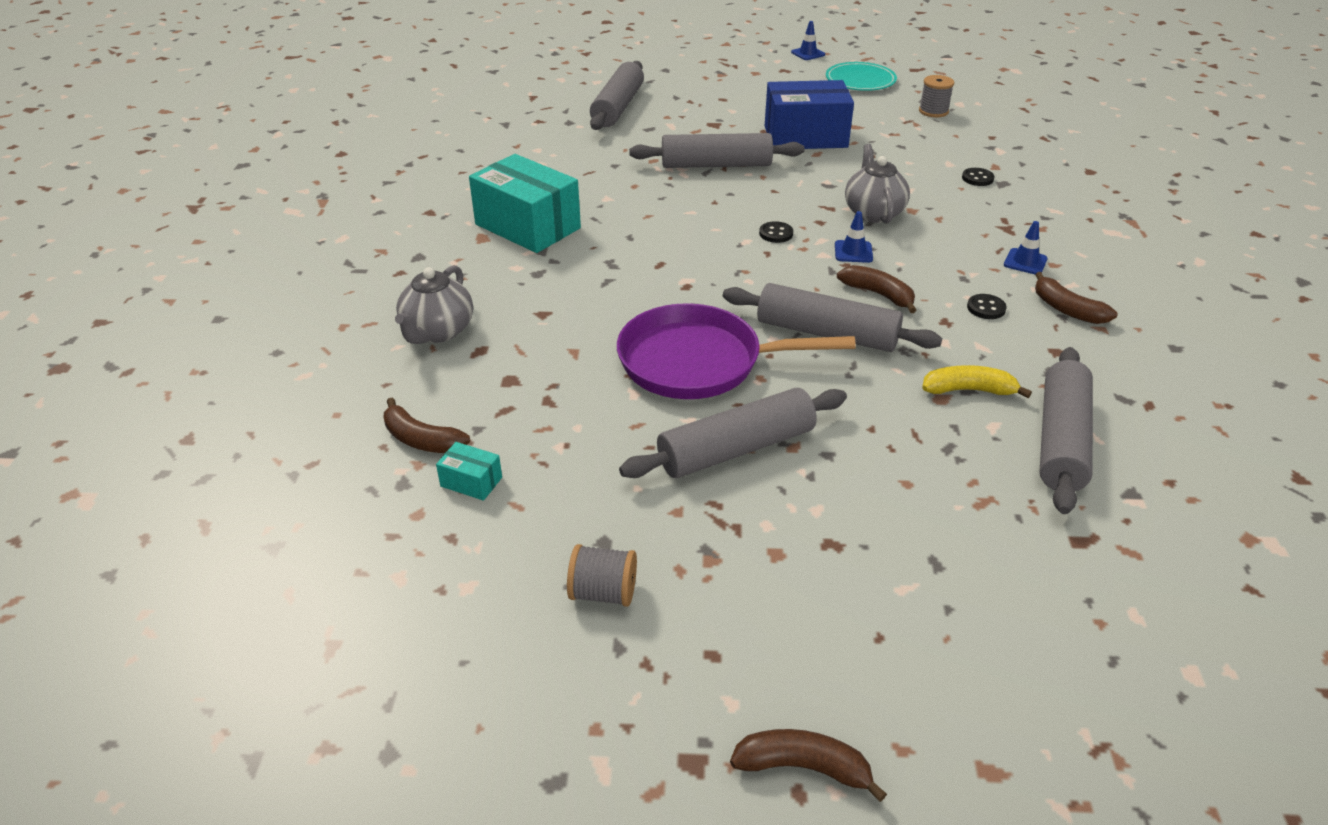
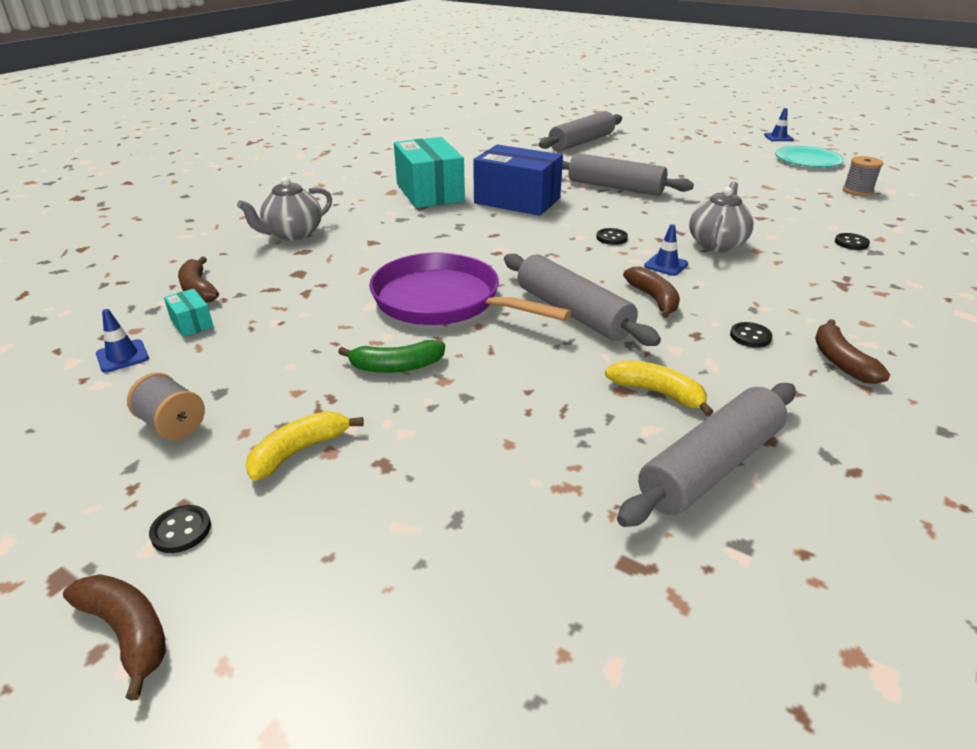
camera: 30 degrees right, 5 degrees down
(736, 449) = (396, 367): grey rolling pin -> green banana
(739, 676) = (181, 530): none -> black button
(749, 564) = (299, 451): none -> yellow banana
(805, 137) = (713, 185): blue box -> blue box (517, 201)
(1025, 262) = (834, 313): blue traffic cone -> blue traffic cone (122, 356)

